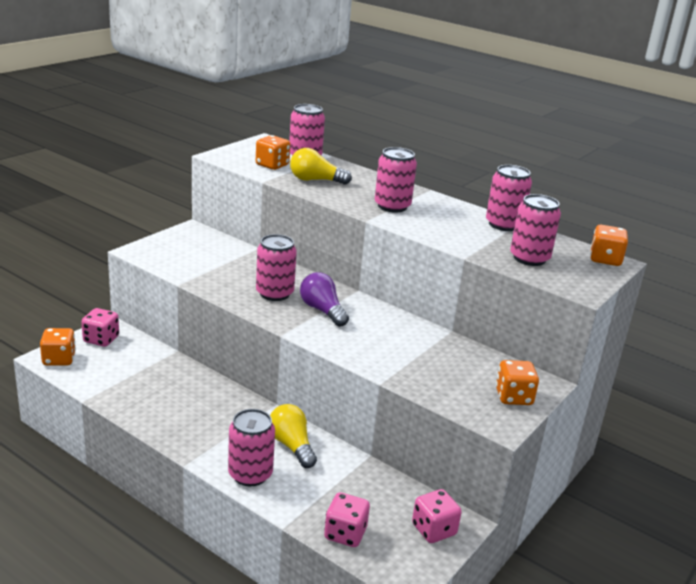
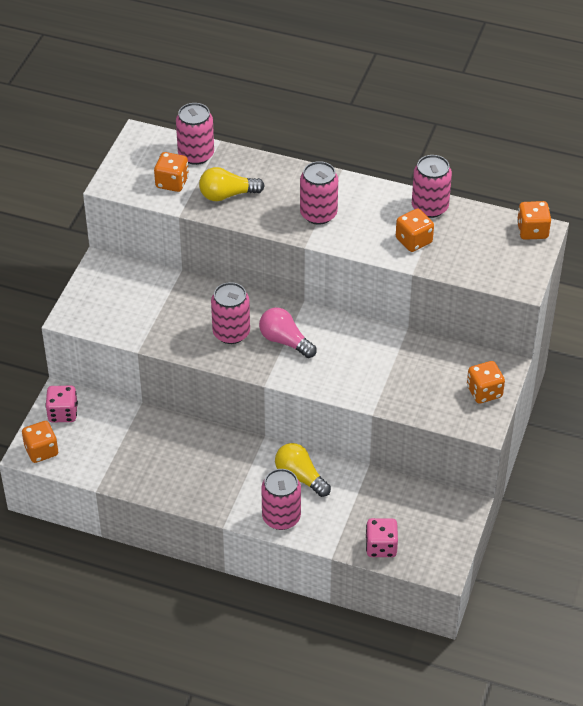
camera: 15 degrees left, 20 degrees up
(322, 310) = (285, 341): purple light bulb -> pink light bulb
(433, 530) = (446, 520): pink dice -> none
(477, 239) = (413, 241): none -> orange dice
(529, 258) = (467, 253): pink can -> none

